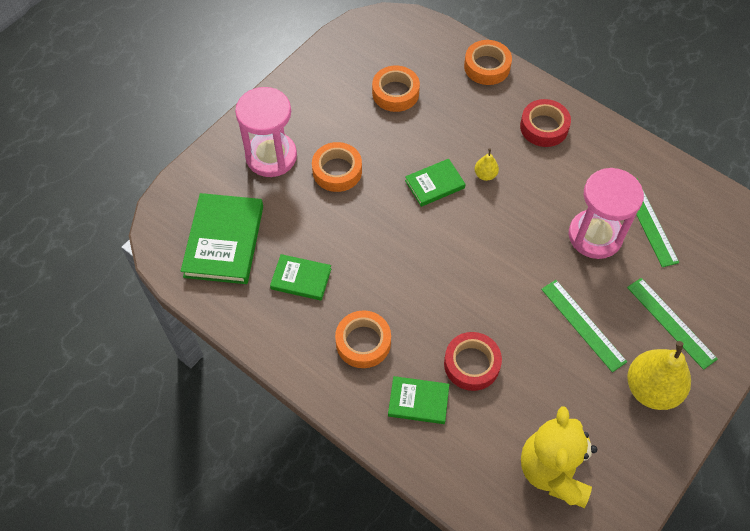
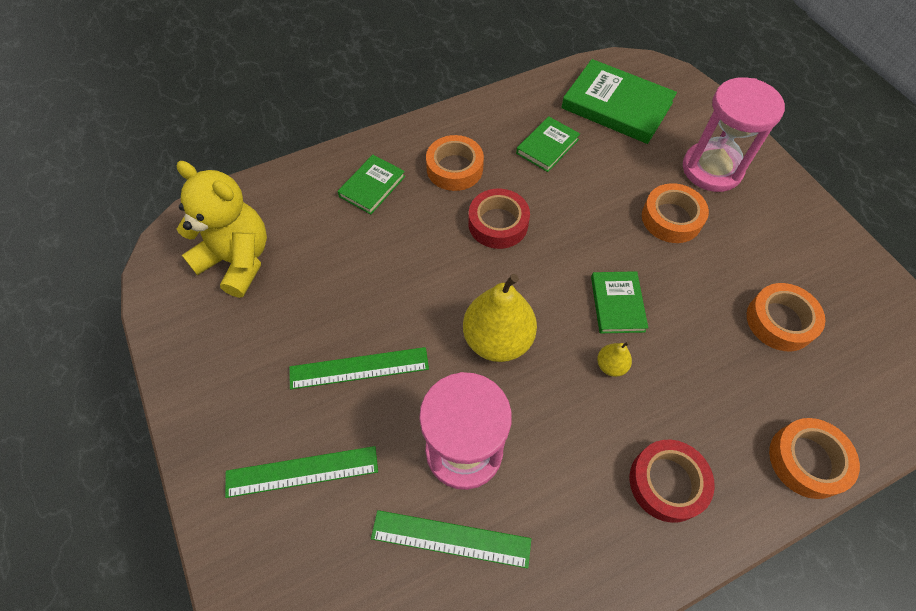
camera: 115 degrees right, 0 degrees up
(471, 364) = (381, 242): red tape -> red tape (498, 223)
(651, 389) = (246, 397): yellow pear -> yellow pear (497, 339)

